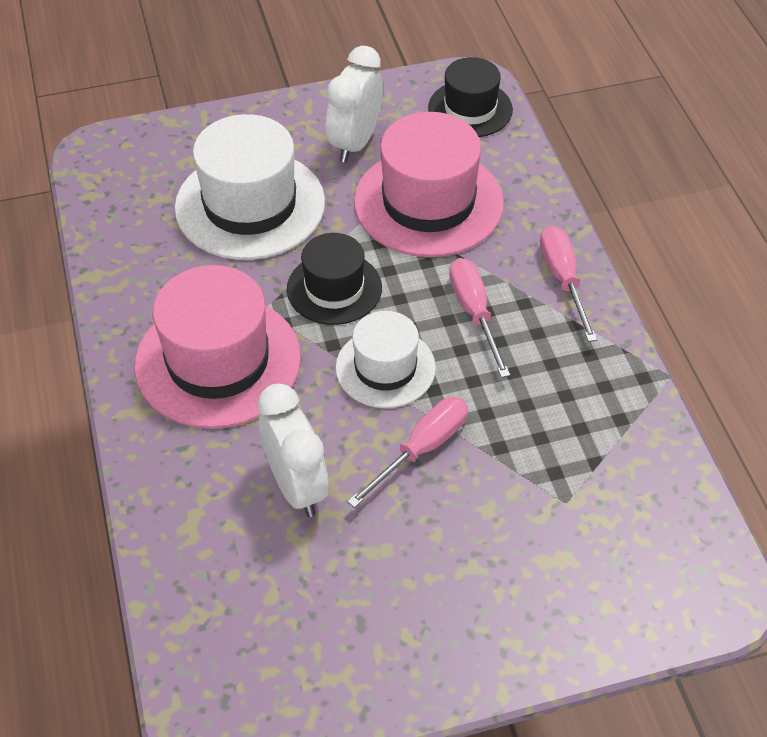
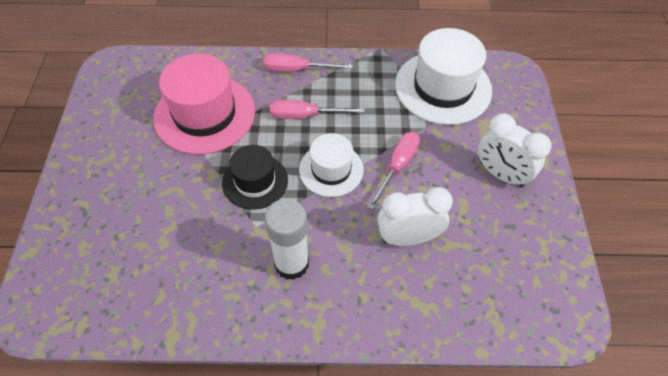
camera: 75 degrees left, 5 degrees up
(218, 361) = (291, 263): pink hat -> white glue stick
(250, 205) = (153, 214): white hat -> white hat (443, 87)
(355, 143) = (128, 139): white clock -> white clock (501, 174)
(422, 449) = (397, 166): pink screwdriver -> pink screwdriver turned 60 degrees clockwise
(470, 109) = (134, 72): black hat -> none

